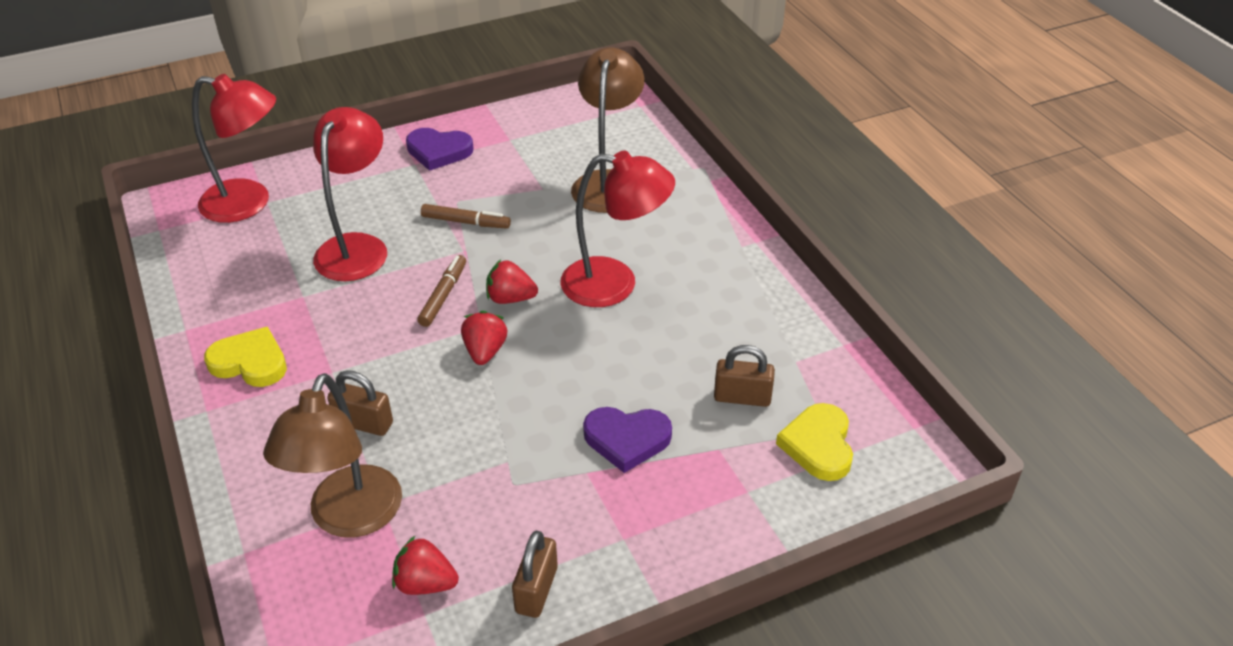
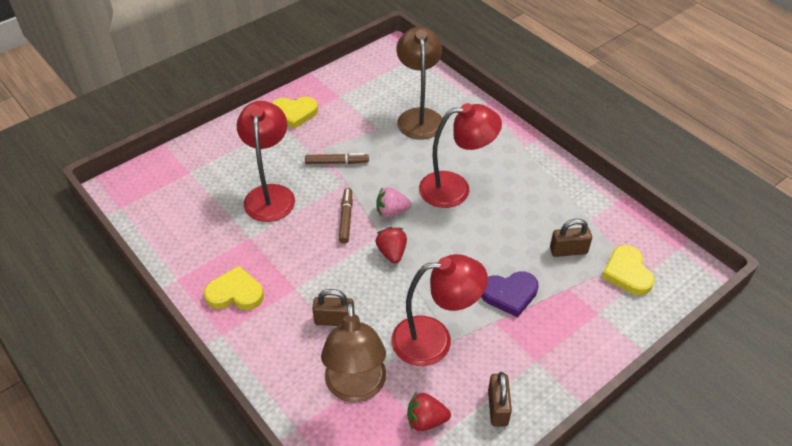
camera: 15 degrees left, 5 degrees up
(249, 203) = (177, 176): red lamp -> red lamp (434, 340)
(438, 151) = (294, 113): purple heart -> yellow heart
(510, 298) = (392, 212): red strawberry -> pink strawberry

